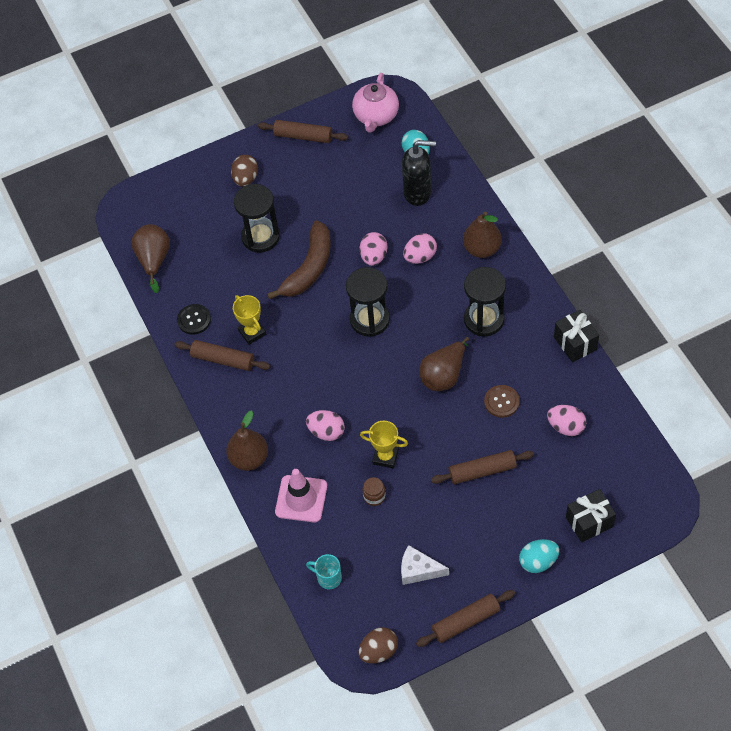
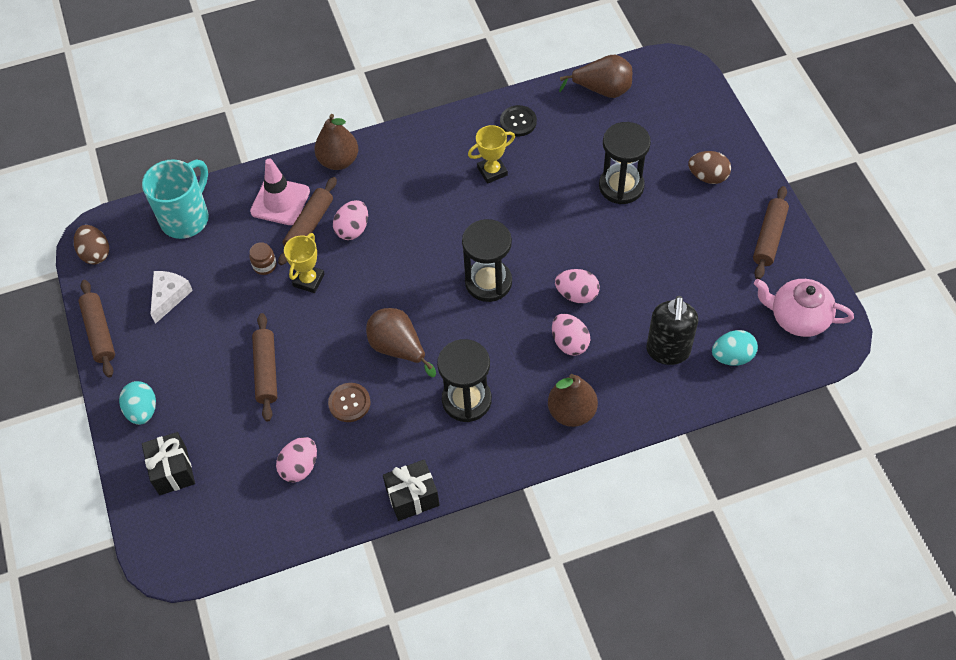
camera: 95 degrees right, 0 degrees up
(223, 359) = (463, 144): brown rolling pin -> brown rolling pin (309, 226)
(309, 268) = (570, 229): brown banana -> none
(328, 578) = (186, 218): turquoise mug -> turquoise mug, size x1.97

